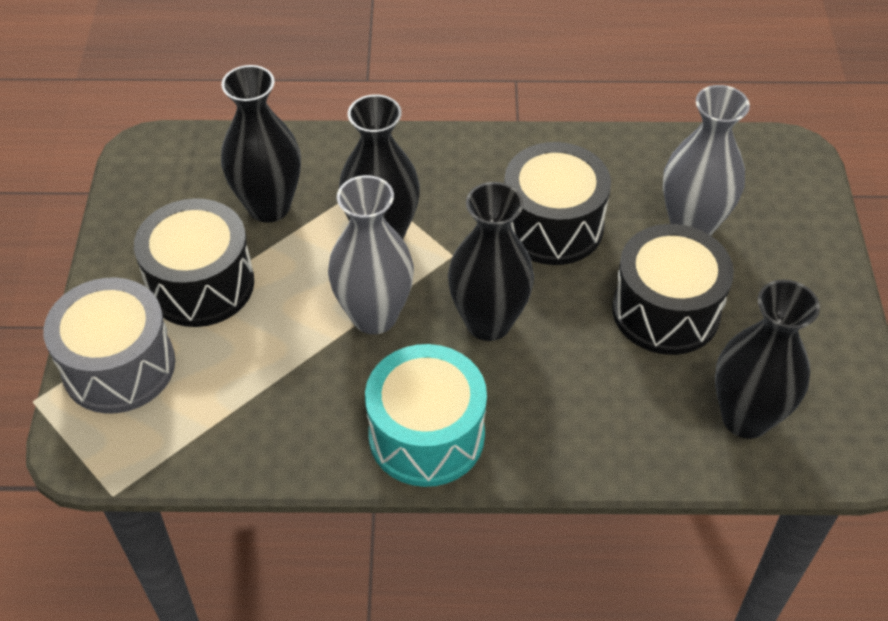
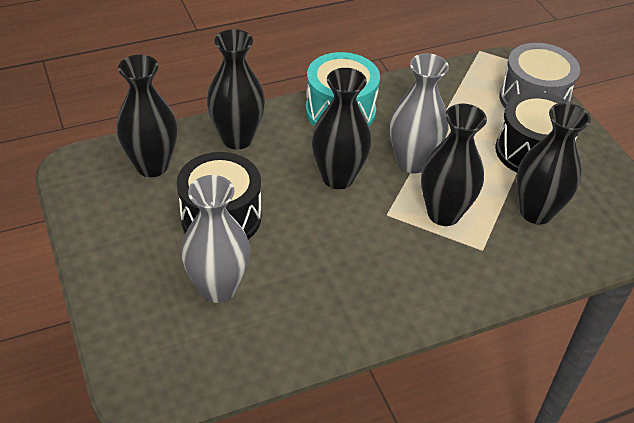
camera: 155 degrees right, 5 degrees down
(552, 225) = (327, 257): black drum -> none
(607, 429) = (237, 139): none -> black vase

